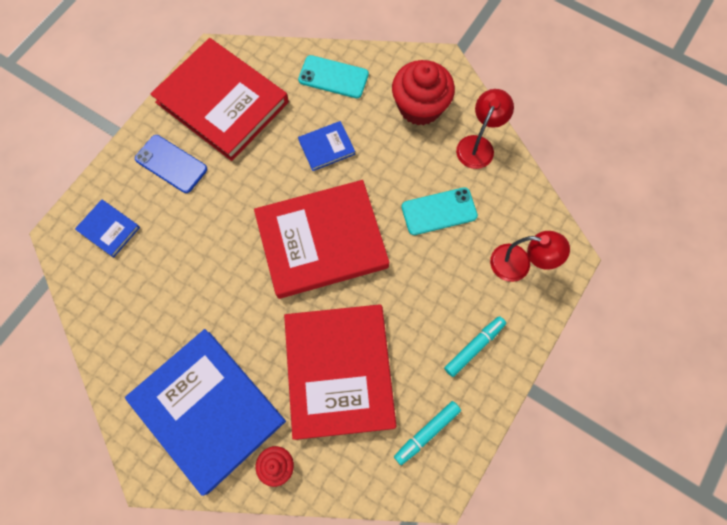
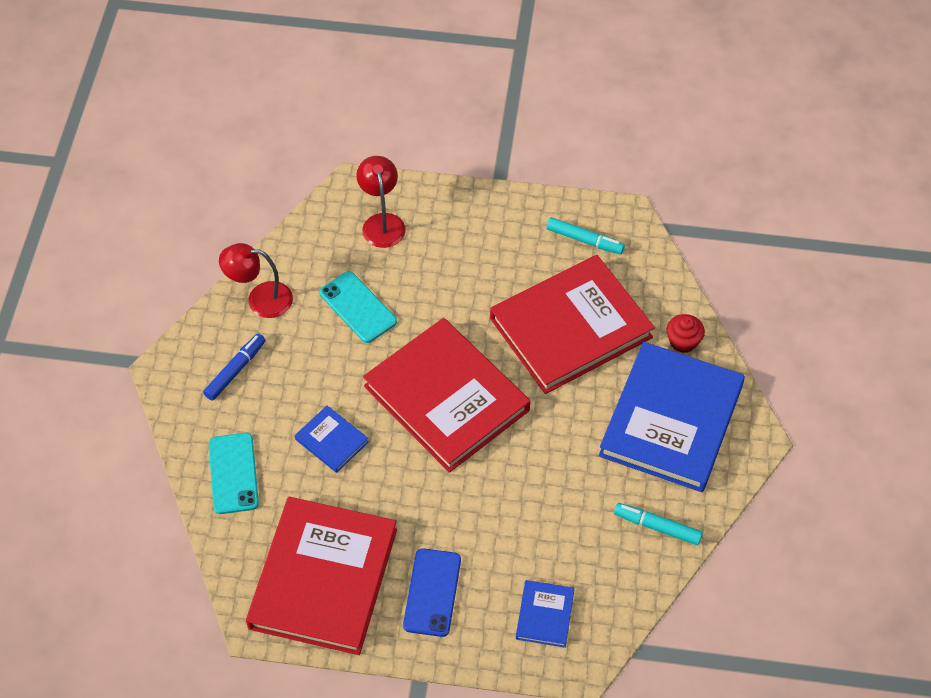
camera: 115 degrees left, 15 degrees down
(420, 107) = (235, 370): red cupcake -> blue marker
(474, 347) = (485, 231): turquoise marker -> turquoise marker (657, 527)

